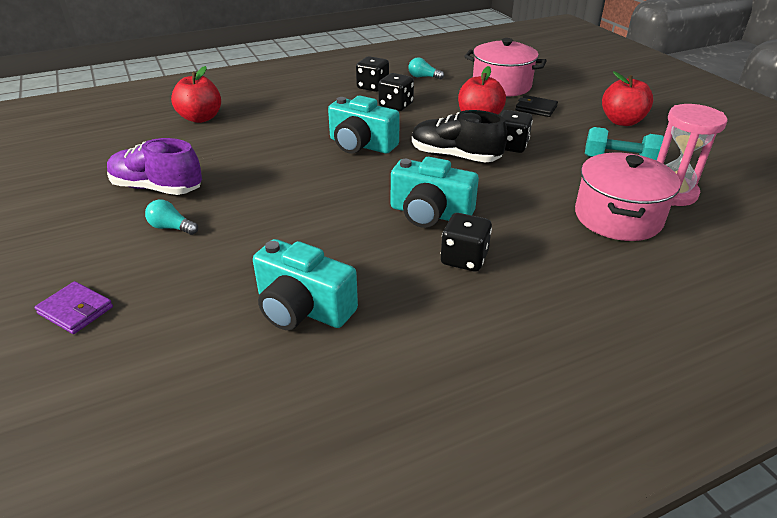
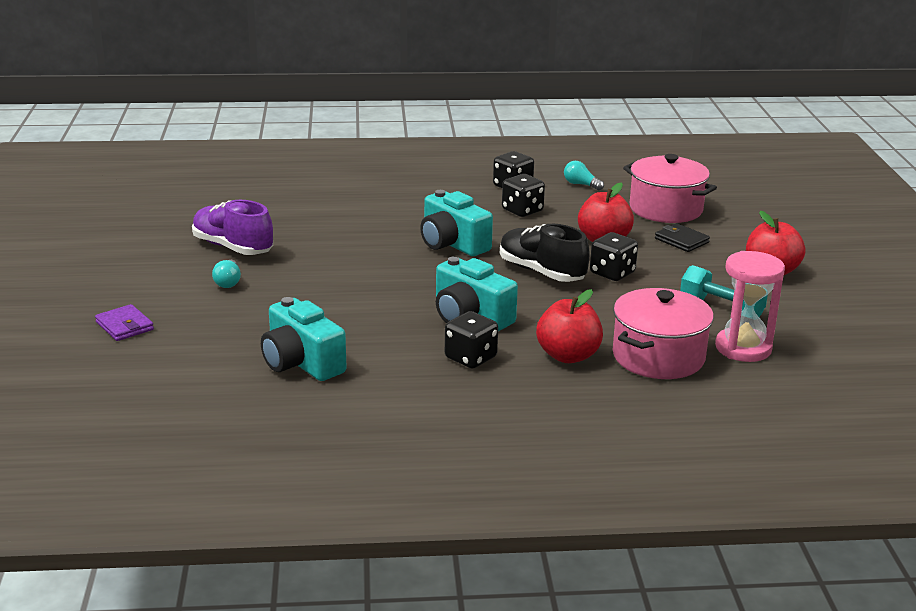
camera: 20 degrees right, 10 degrees down
(171, 228) = (228, 282): turquoise light bulb -> turquoise light bulb turned 135 degrees counterclockwise
(201, 118) = (308, 190): red apple -> red apple (568, 356)

